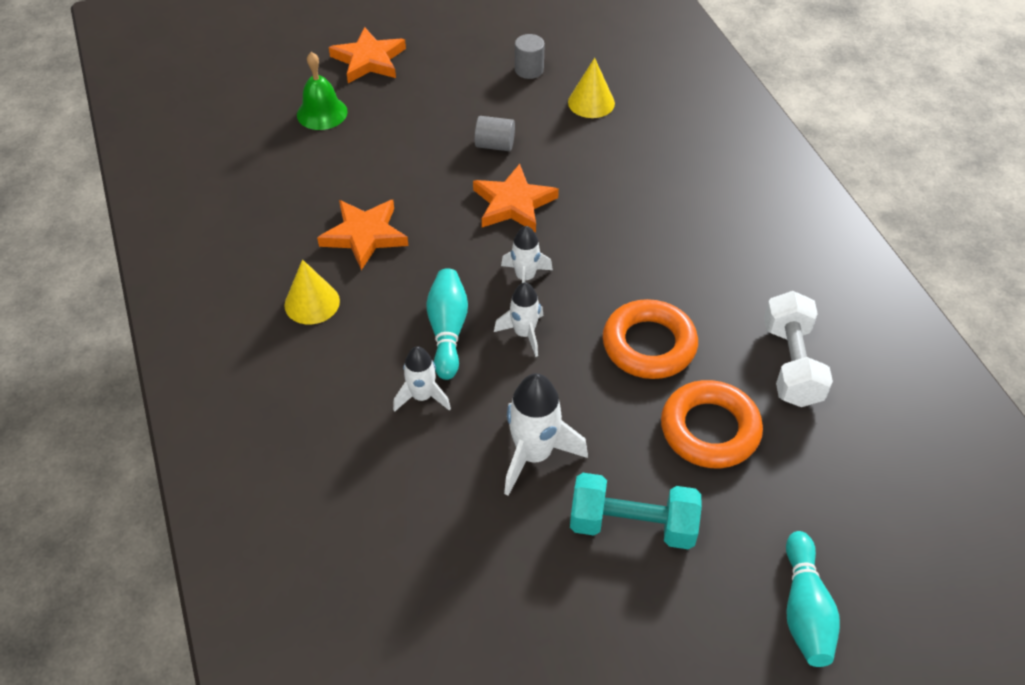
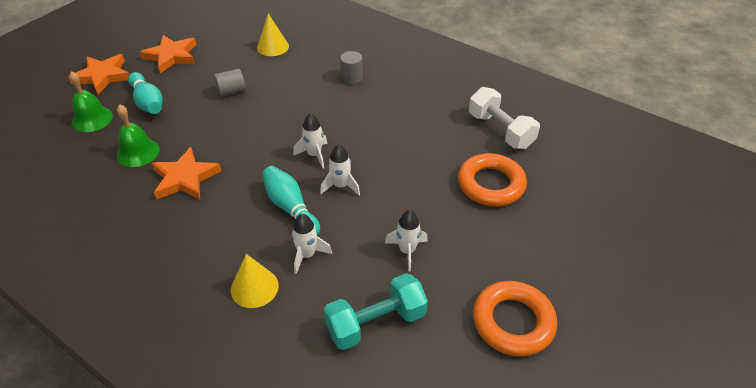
camera: 35 degrees left, 5 degrees down
(312, 303) = (180, 236): yellow cone -> yellow cone (254, 287)
(339, 178) = (138, 152): none -> green bell
(513, 203) = (271, 118): orange star -> orange star (171, 56)
(529, 70) = (219, 44): grey cylinder -> grey cylinder (351, 77)
(534, 455) = (407, 251): white rocket -> white rocket, size x0.63
(632, 525) = (497, 258): turquoise dumbbell -> turquoise dumbbell (375, 323)
(649, 345) = (418, 157): orange ring -> orange ring (513, 322)
(805, 610) = (622, 250): turquoise bowling pin -> turquoise bowling pin (148, 102)

